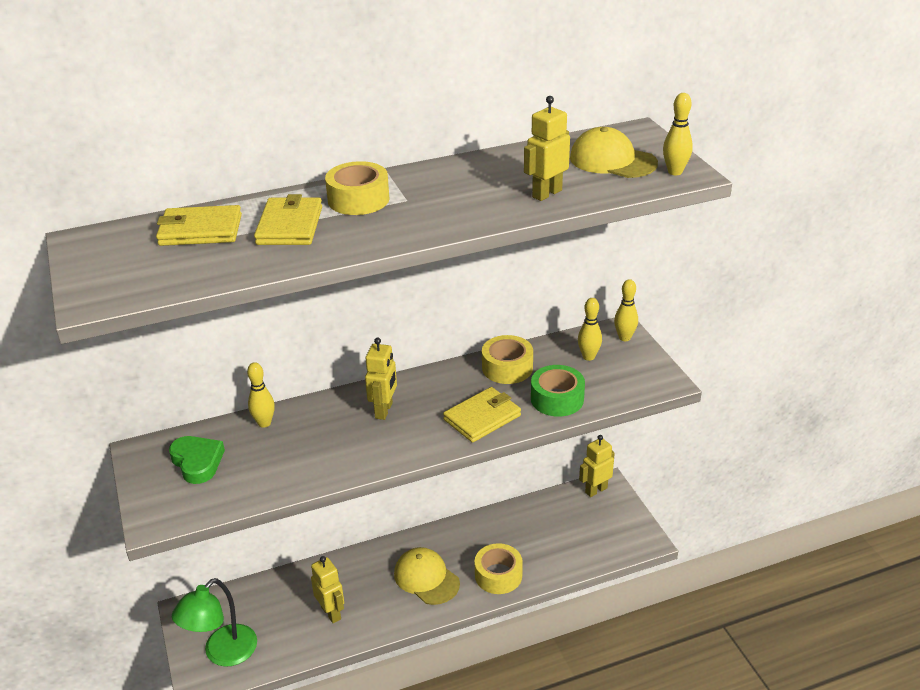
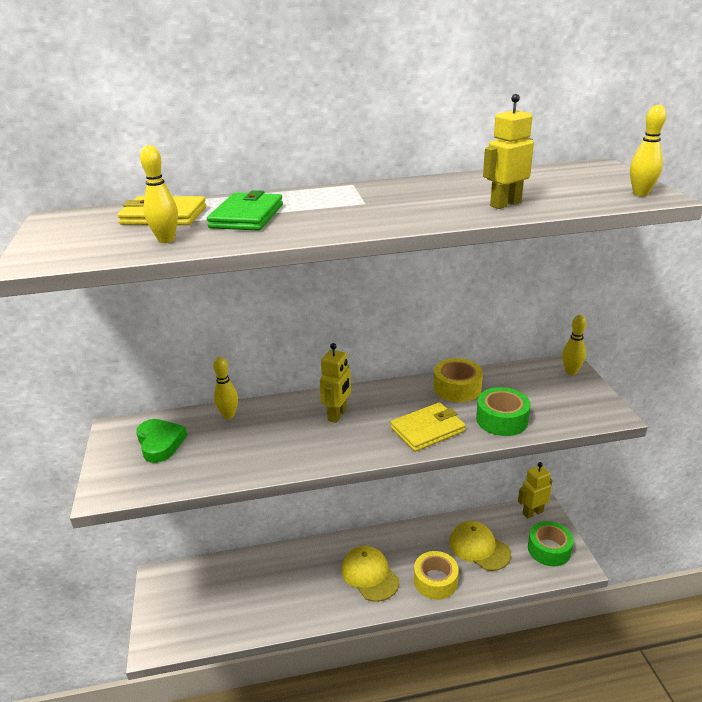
camera: 10 degrees right, 5 degrees down
(223, 653) = (178, 621): green lamp -> none
(289, 226) = (247, 216): yellow wallet -> green wallet
(331, 613) = (280, 596): yellow robot -> none
(358, 199) = (319, 201): yellow tape -> none
(588, 357) = (535, 385): yellow bowling pin -> yellow bowling pin (166, 240)
(612, 160) = (574, 184): yellow cap -> yellow cap (479, 548)
(615, 527) = (549, 549): none -> green tape

